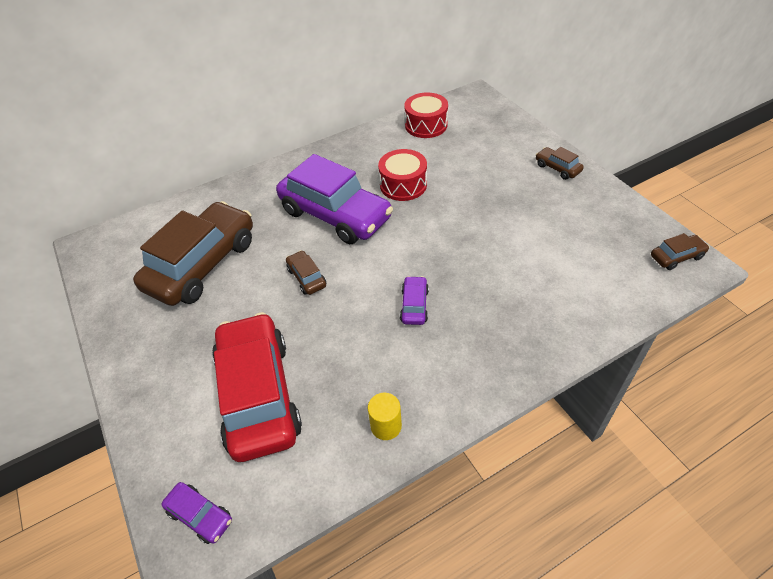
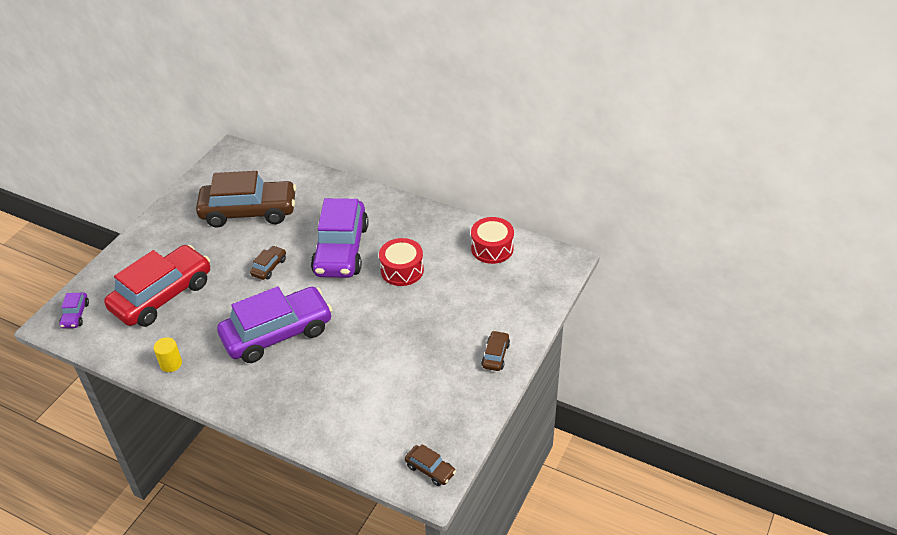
camera: 55 degrees right, 5 degrees down
(414, 305) = (277, 333): purple car -> purple car, size x2.40

